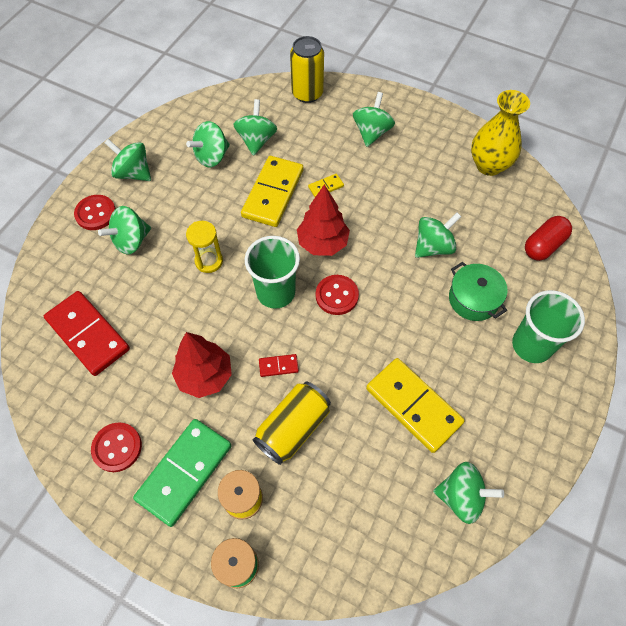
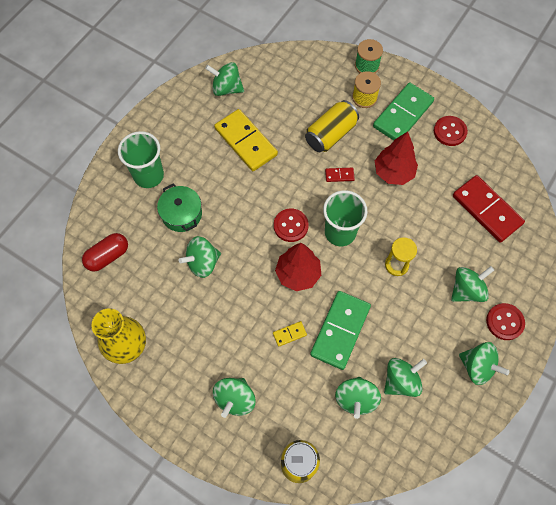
camera: 175 degrees left, 5 degrees up
(273, 193) = (340, 330): yellow domino -> green domino

